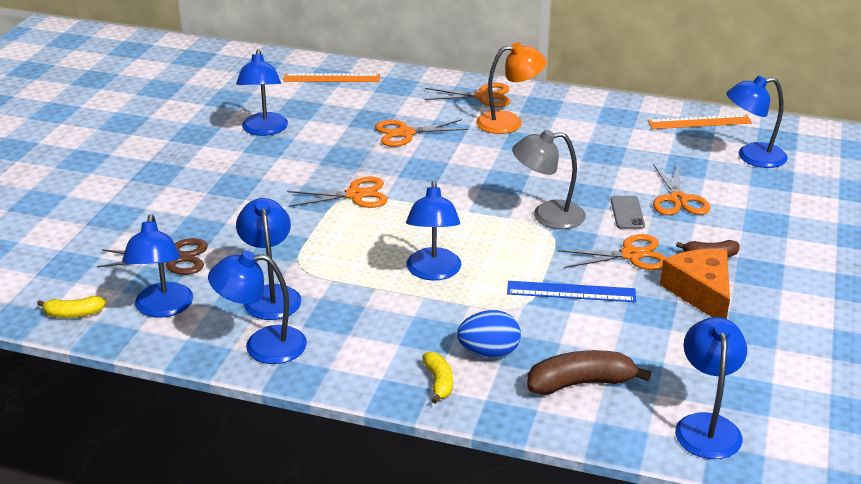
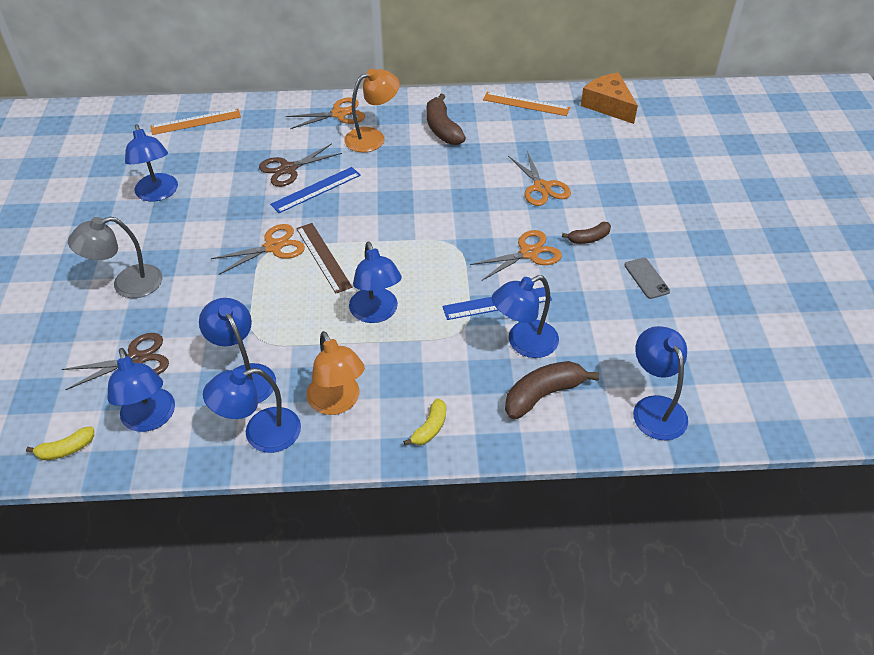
camera: 20 degrees left, 15 degrees up
(353, 338) = (337, 402): none -> orange lamp
(403, 214) = (323, 257): none -> brown ruler
(405, 133) = (288, 169): orange scissors -> brown scissors
(425, 156) = (316, 189): none -> blue ruler
(439, 382) = (430, 428): yellow banana -> yellow banana turned 60 degrees clockwise
(489, 353) = (457, 385): blue egg -> none
(547, 216) = (445, 229): grey lamp -> grey lamp (127, 284)
(590, 128) = (442, 129): none -> brown banana
(627, 213) = (507, 210): grey phone -> grey phone (646, 278)
(699, 122) = (526, 104): orange ruler -> orange ruler turned 45 degrees clockwise
(701, 292) = (597, 277): orange cheese -> orange cheese (608, 105)
(752, 157) = (580, 131): blue lamp -> blue lamp (523, 343)

